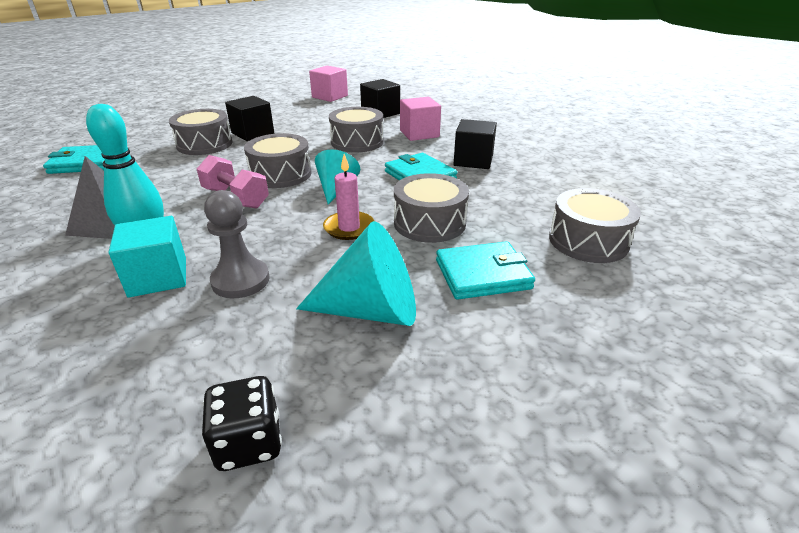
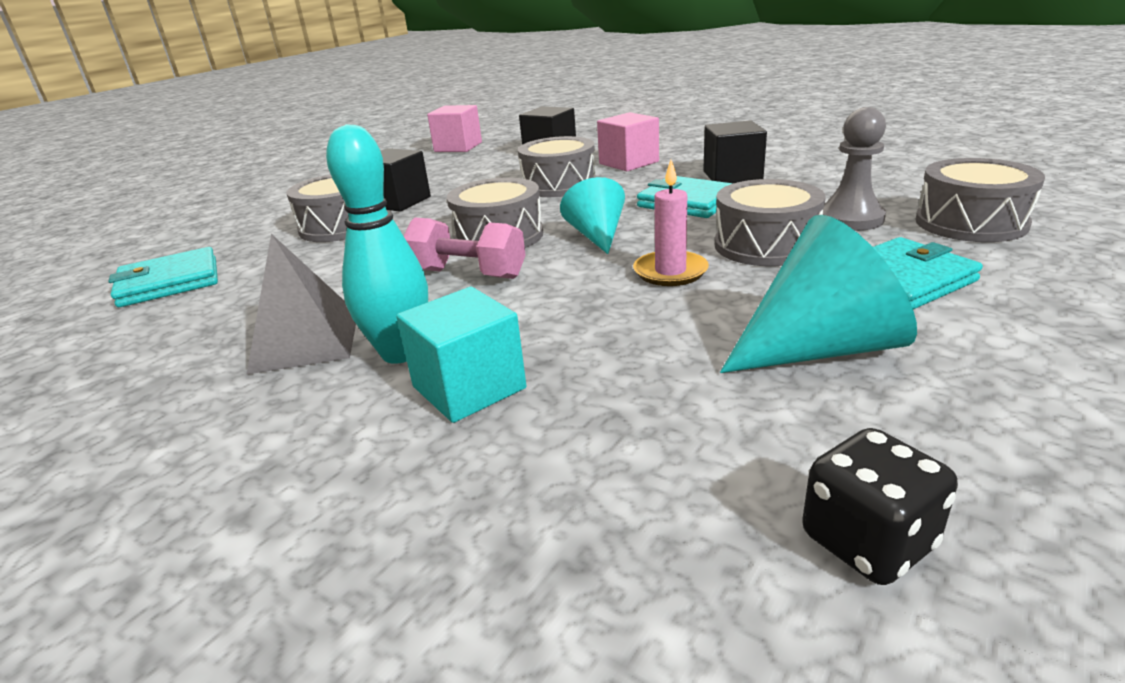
camera: 15 degrees left, 5 degrees down
(240, 280) = (599, 361): grey pawn -> grey pawn (850, 219)

